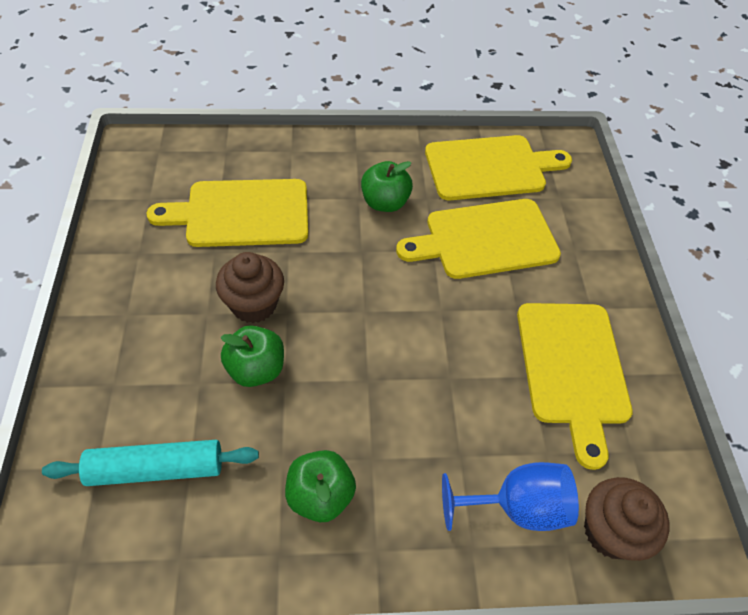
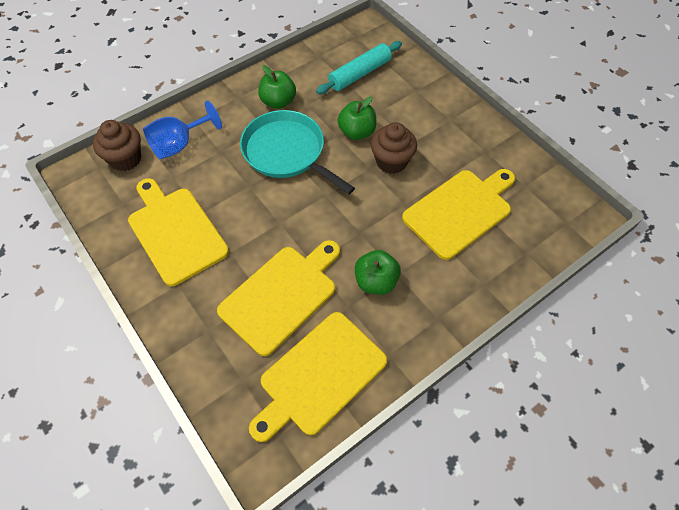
camera: 150 degrees right, 5 degrees up
(370, 396) = (286, 152): none -> turquoise pan

